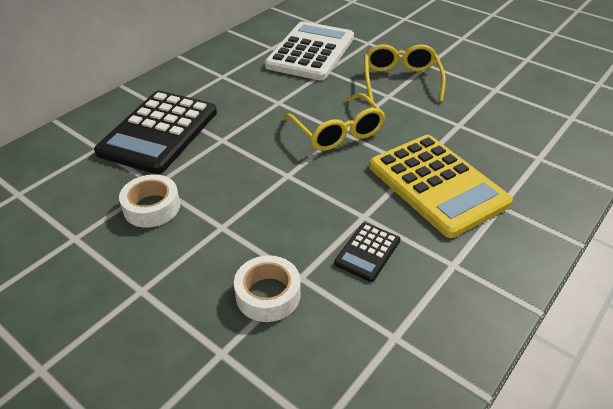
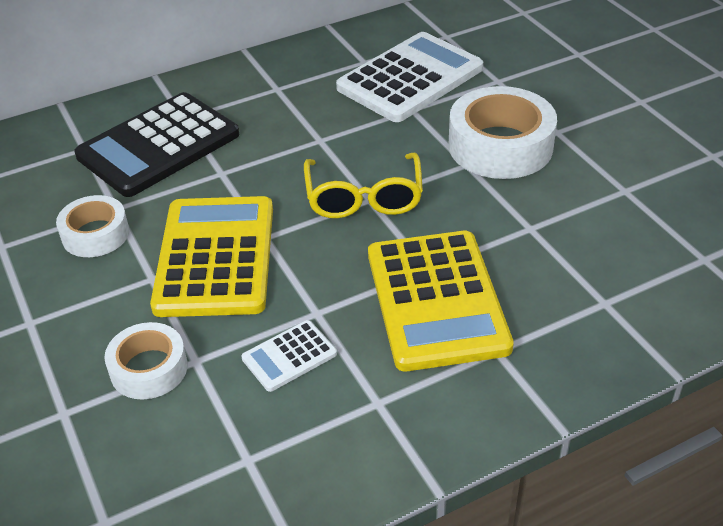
camera: 25 degrees right, 0 degrees up
(260, 198) = (215, 257): none -> yellow calculator
(367, 252) = (289, 356): black calculator -> white calculator
(400, 80) = (500, 146): yellow glasses -> white tape

